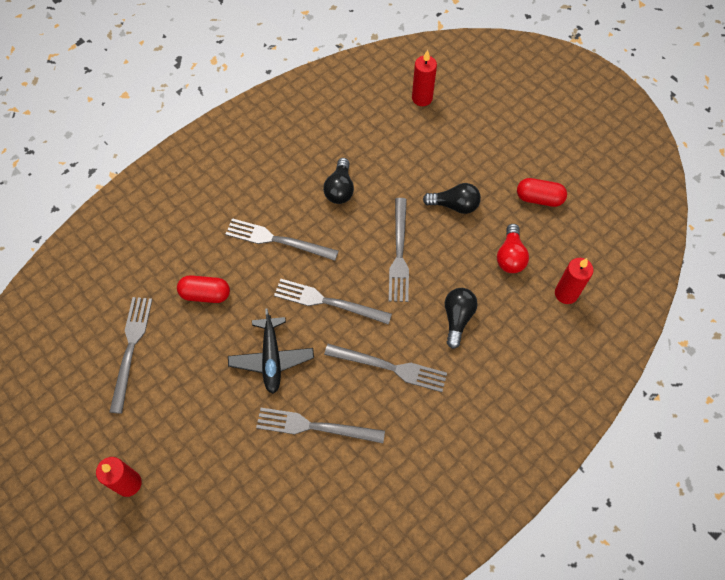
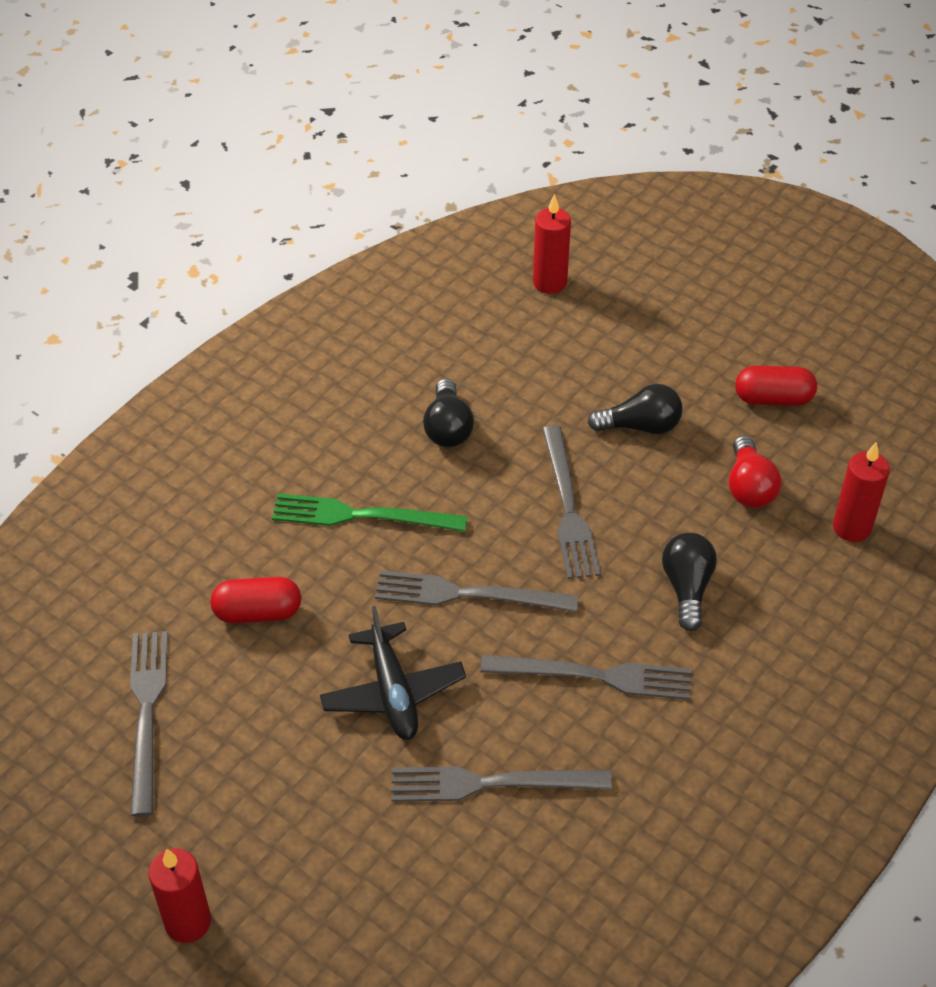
camera: 10 degrees left, 15 degrees down
(277, 240) = (361, 516): grey fork -> green fork

